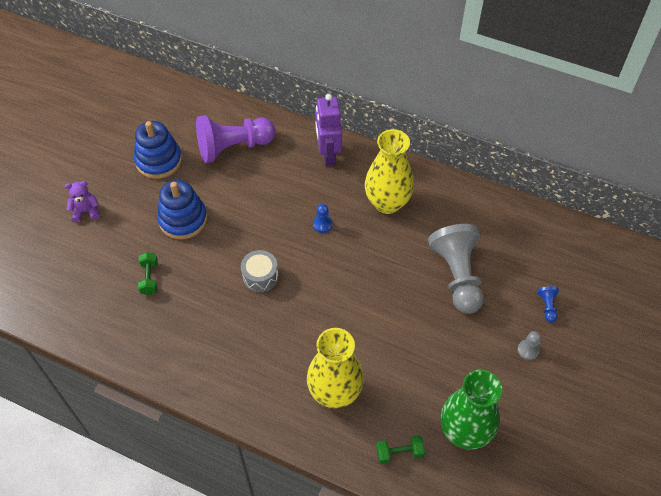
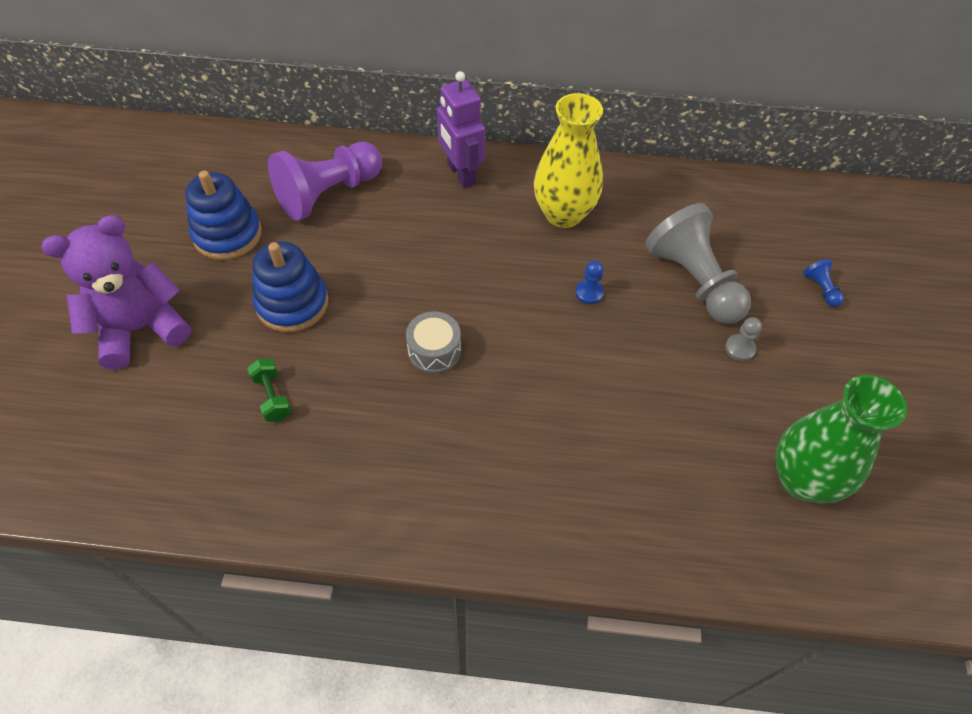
camera: 20 degrees left, 0 degrees up
(86, 211) = (141, 328): purple teddy bear -> purple teddy bear, size x2.11
(322, 224) = (491, 261): blue pawn -> blue pawn (589, 293)
(335, 392) = (606, 480): yellow vase -> none
(399, 453) = (732, 537): green dumbbell -> none
(528, 350) = (826, 349): grey pawn -> grey pawn (740, 348)

